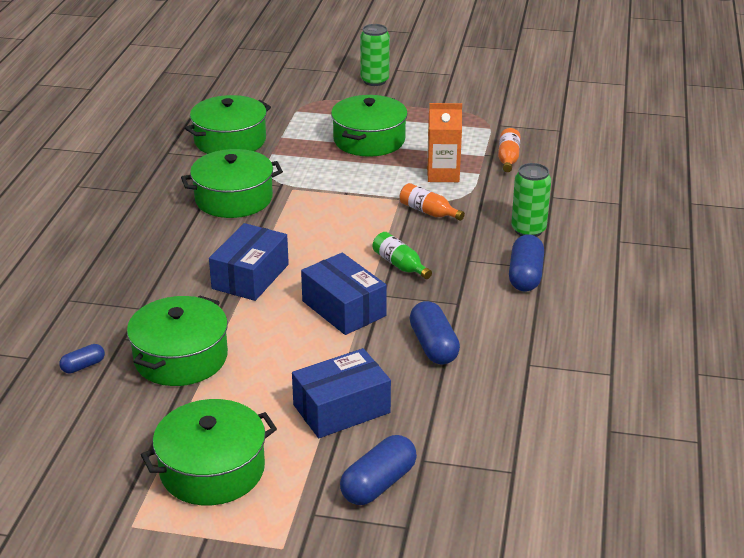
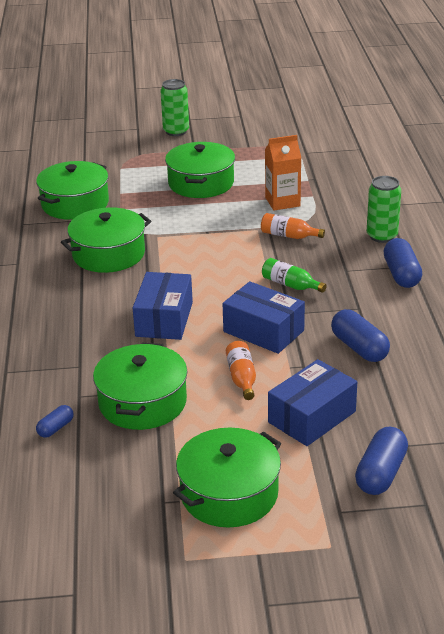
camera: 15 degrees left, 0 degrees up
(508, 158) = (330, 179): orange bottle -> orange bottle (242, 378)

